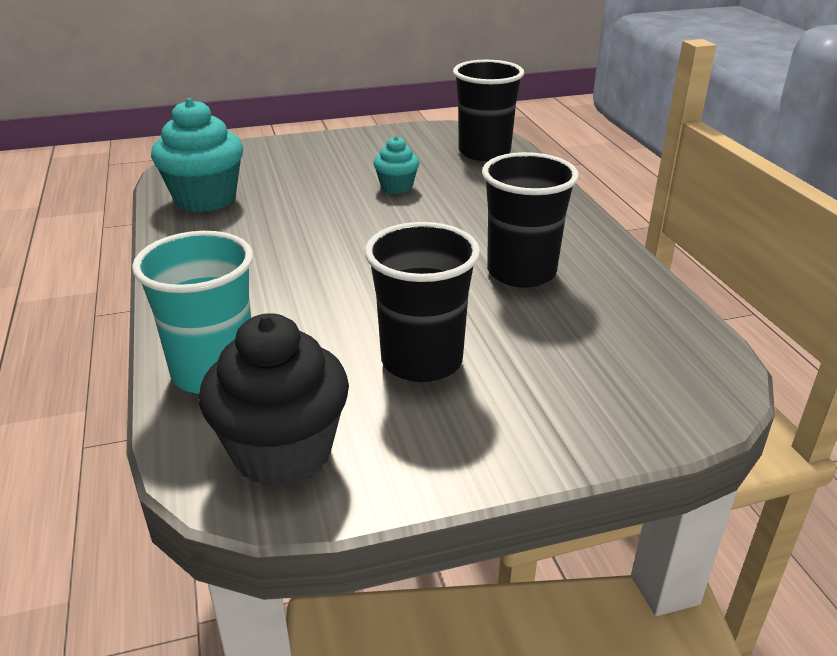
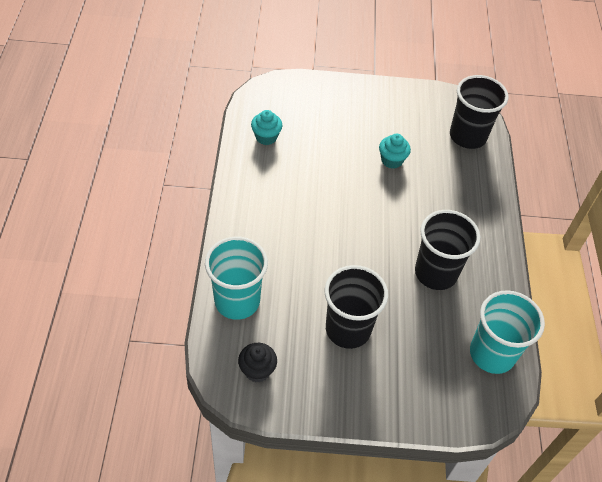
camera: 15 degrees right, 20 degrees up
(205, 199) = (266, 137): turquoise cupcake -> turquoise cupcake, size x0.54
(282, 452) = (257, 370): black cupcake -> black cupcake, size x0.54
(661, 335) = (492, 354): none -> turquoise cup

